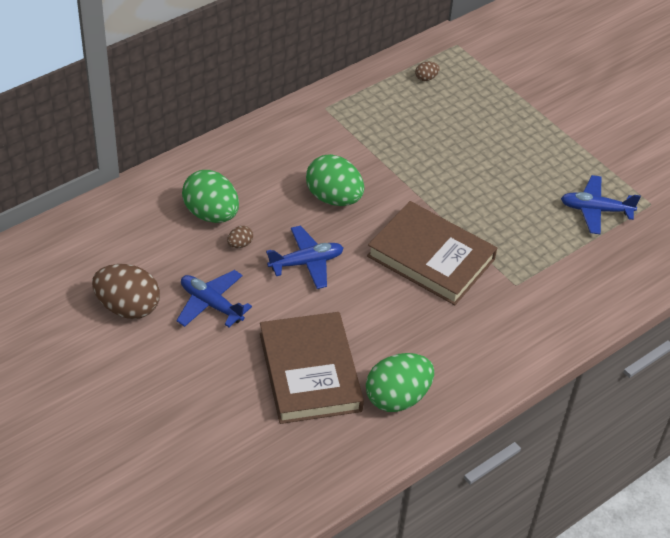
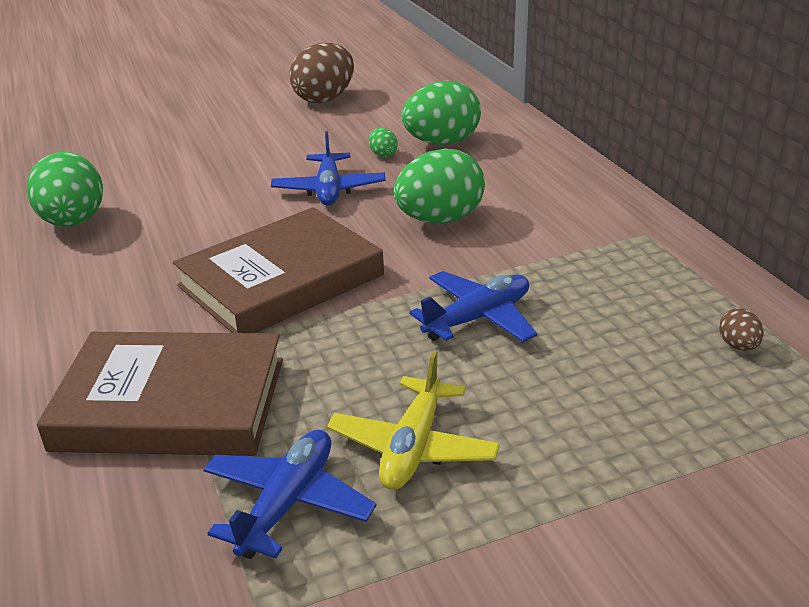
camera: 110 degrees right, 15 degrees down
(211, 304) = (300, 134): blue plane -> blue plane (478, 318)
(240, 244) = (383, 154): brown egg -> green egg
(310, 372) = (161, 176): brown book -> brown book (171, 403)
(544, 177) = (413, 447): none -> yellow plane

